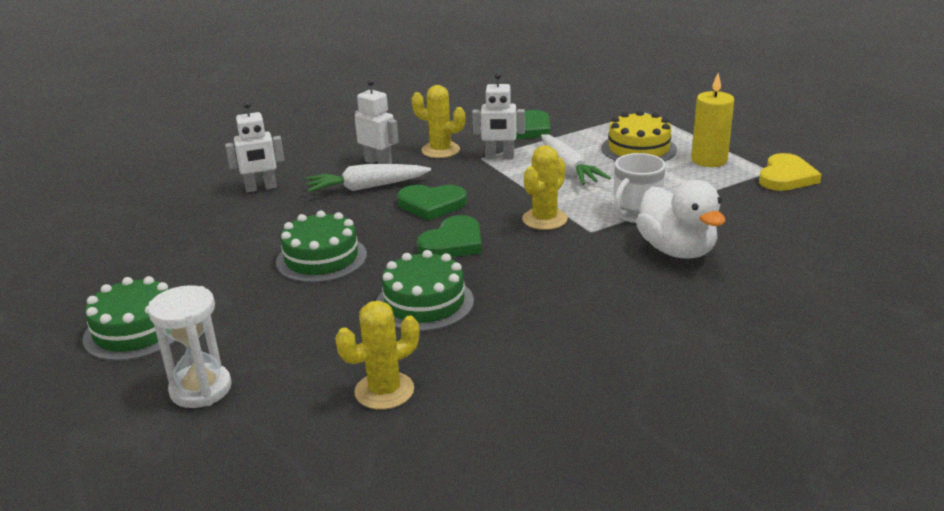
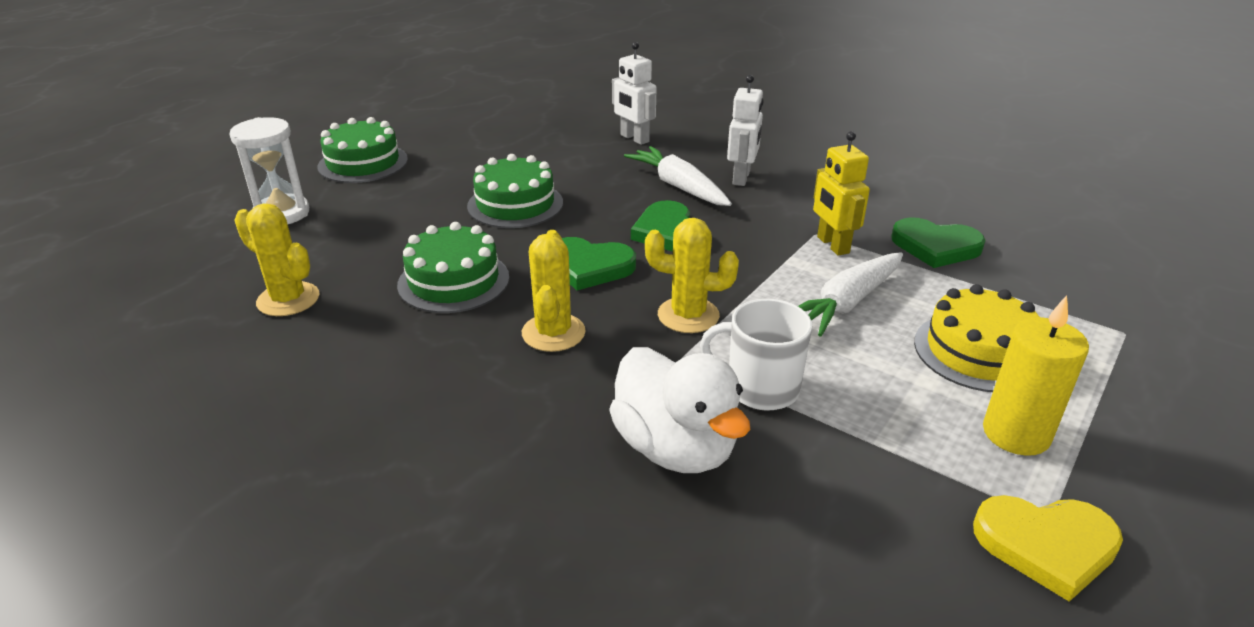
camera: 65 degrees right, 5 degrees up
(440, 150) = (809, 204): yellow cactus -> yellow cactus (553, 333)
(499, 156) = (832, 245): white robot -> yellow robot
(677, 250) = (675, 448): white duck -> white duck turned 75 degrees counterclockwise

